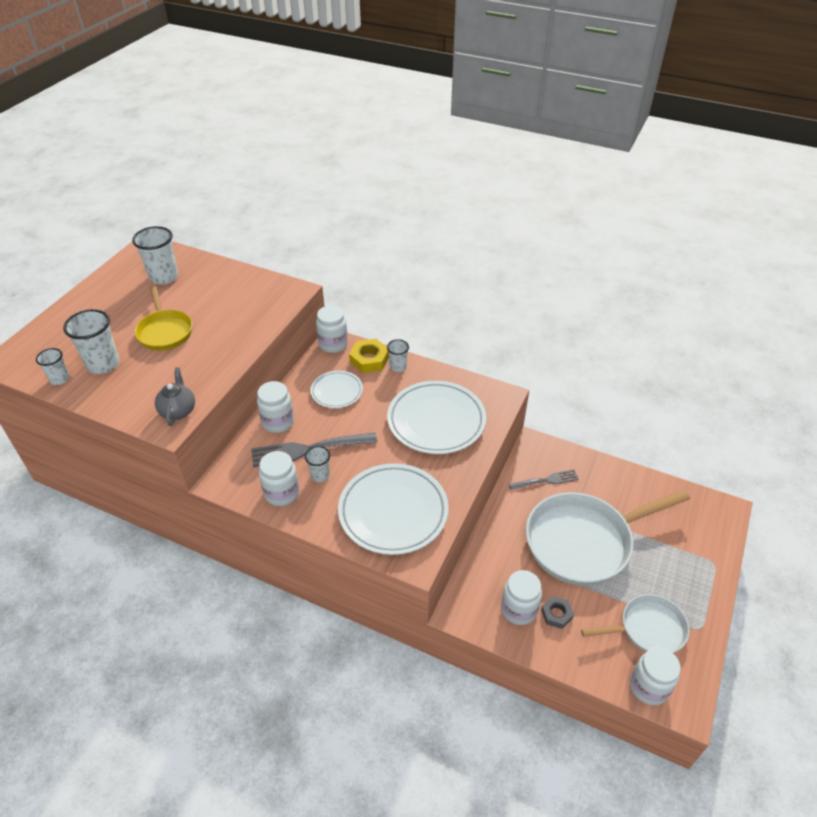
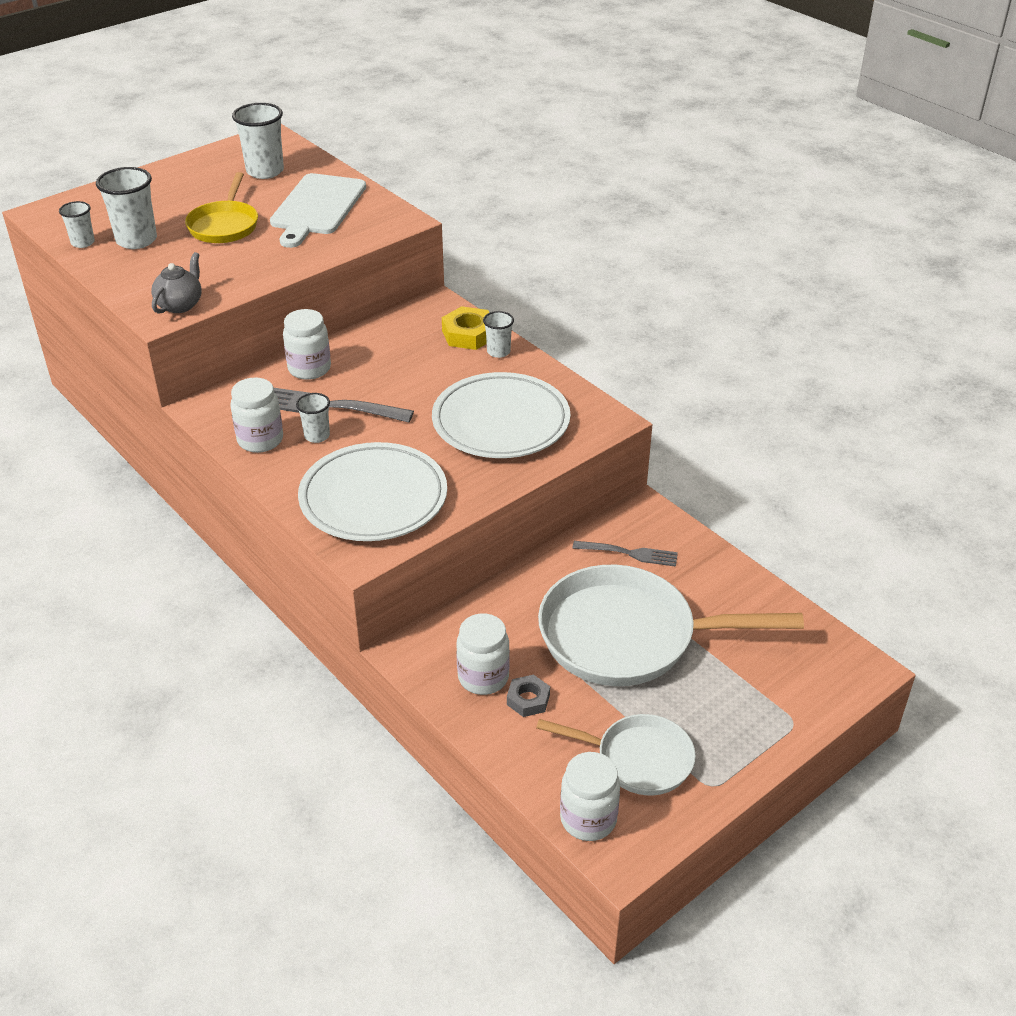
camera: 25 degrees right, 5 degrees down
(224, 297) = (317, 207): none -> white cutting board
(333, 344) = (436, 306): white jar -> none
(337, 391) = (402, 357): white plate -> none

